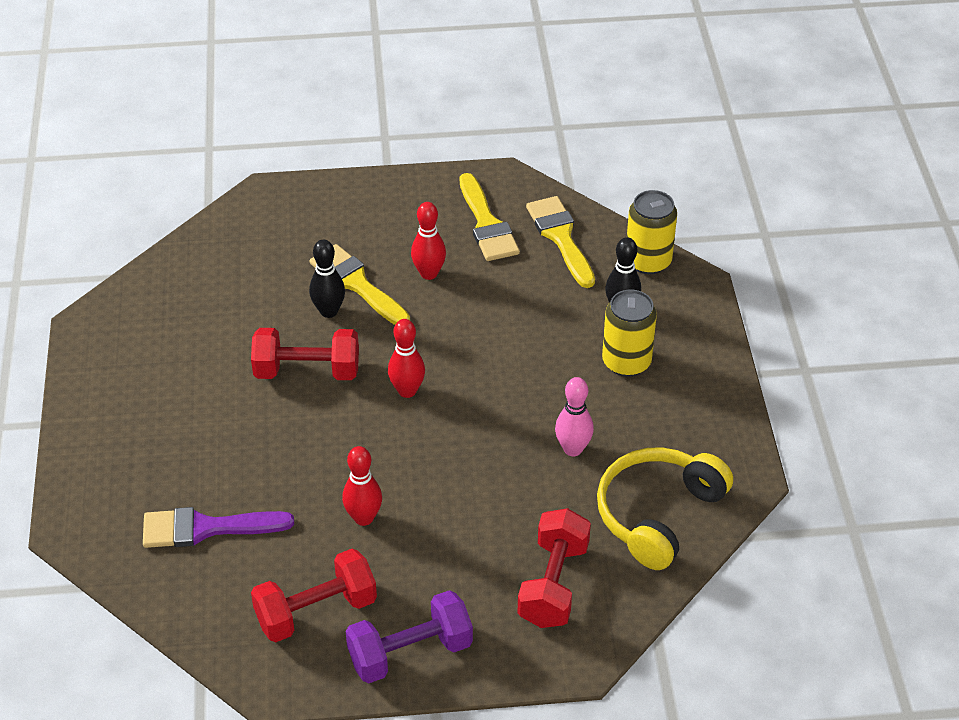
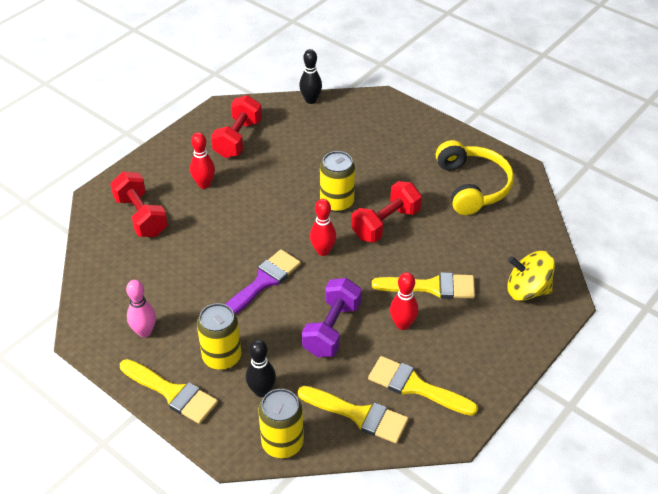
camera: 135 degrees right, 0 degrees up
(206, 528) = (328, 134): purple brush -> purple brush (263, 282)
(281, 222) = (527, 290): none -> yellow spinning top
(320, 432) = (337, 202): none -> yellow can
(329, 311) = (422, 261): black bowling pin -> black bowling pin (311, 100)
(363, 518) = (265, 183): red bowling pin -> red bowling pin (204, 184)
(410, 653) = (178, 151): purple dumbbell -> purple dumbbell (332, 329)
(573, 449) = (199, 284): pink bowling pin -> pink bowling pin (144, 332)
(658, 514) = (118, 283): yellow headphones -> yellow headphones (472, 186)
(705, 363) = (172, 393): none -> yellow brush

